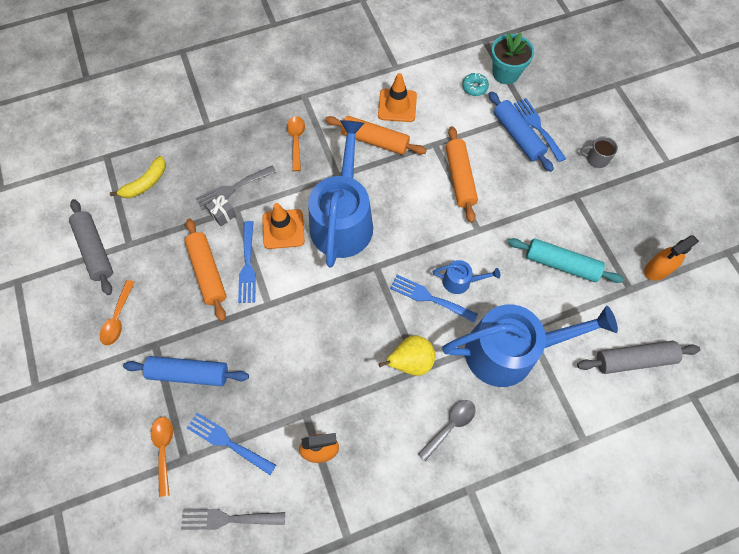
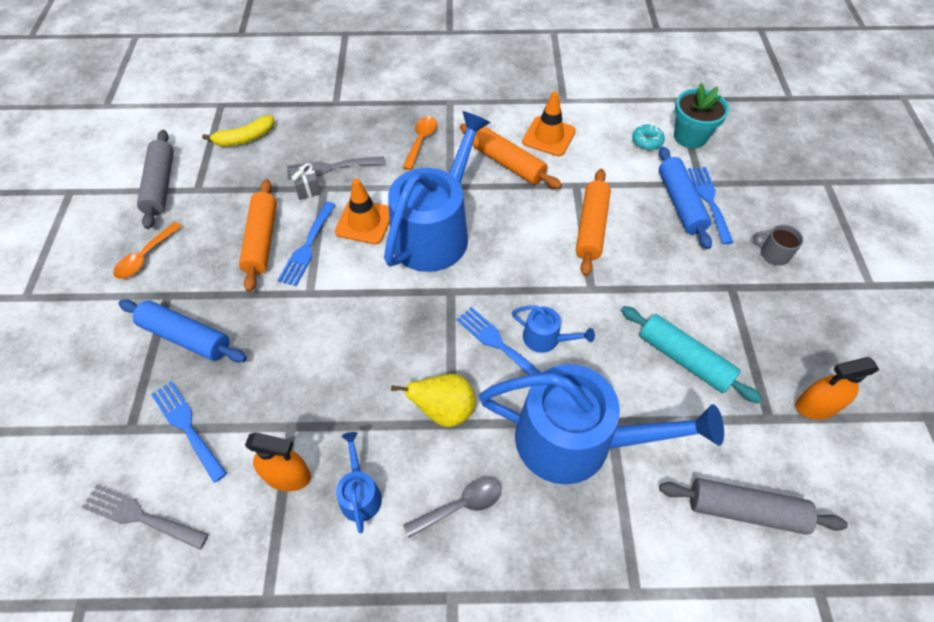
camera: 20 degrees right, 10 degrees down
(164, 450) = (114, 410): orange spoon -> none
(378, 444) = (360, 494): none -> blue watering can

